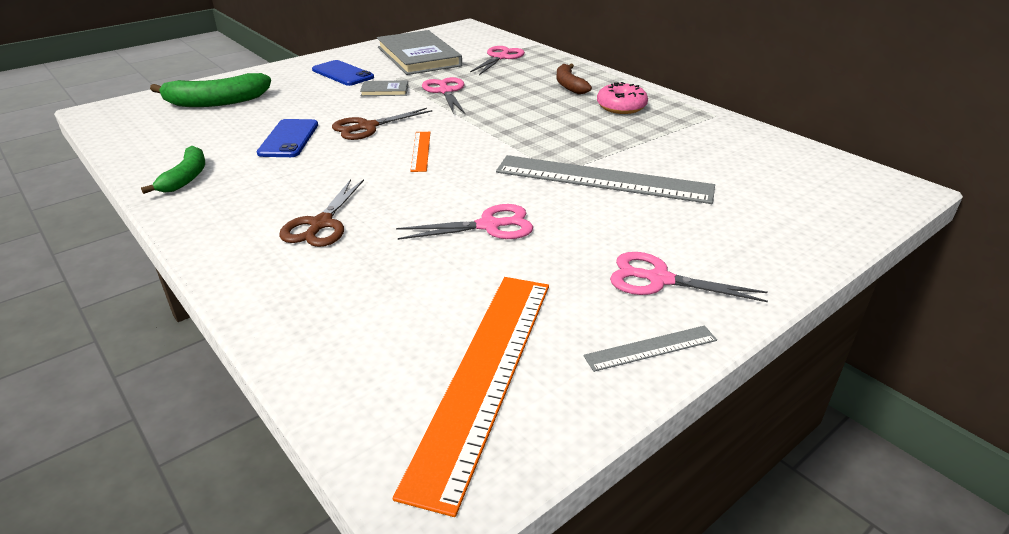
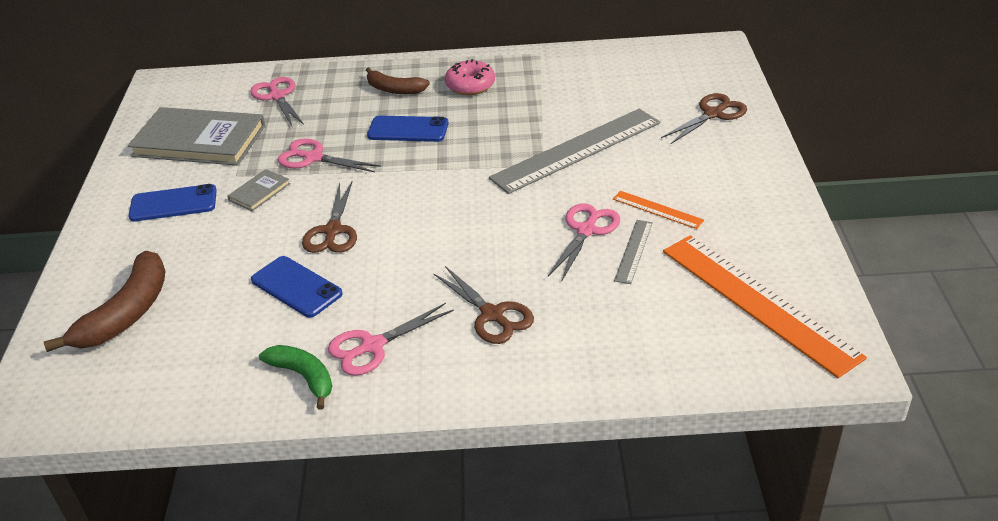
camera: 50 degrees left, 5 degrees up
(216, 102) = (126, 313): green banana -> brown banana
(421, 151) = (422, 217): orange ruler -> orange ruler (657, 209)
(526, 107) = (408, 130): none -> blue phone
(650, 348) = (786, 226): grey ruler -> grey ruler (633, 251)
(659, 279) = (723, 189): pink scissors -> pink scissors (372, 346)
(779, 227) = (713, 114): none -> brown scissors

